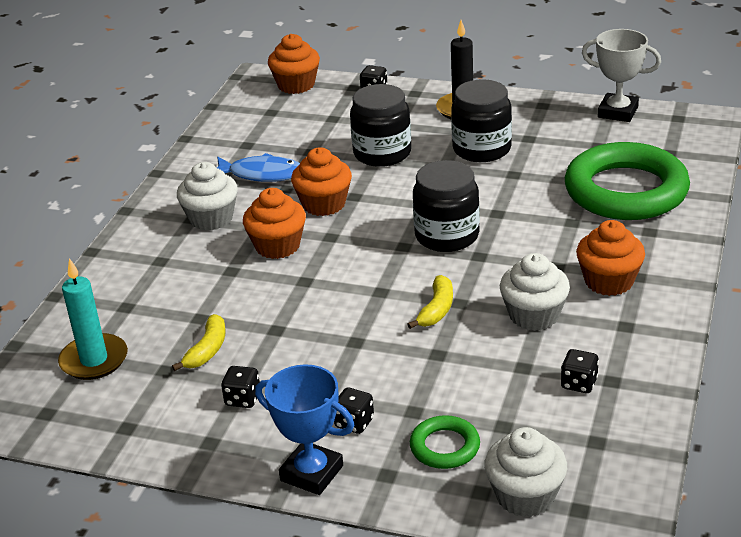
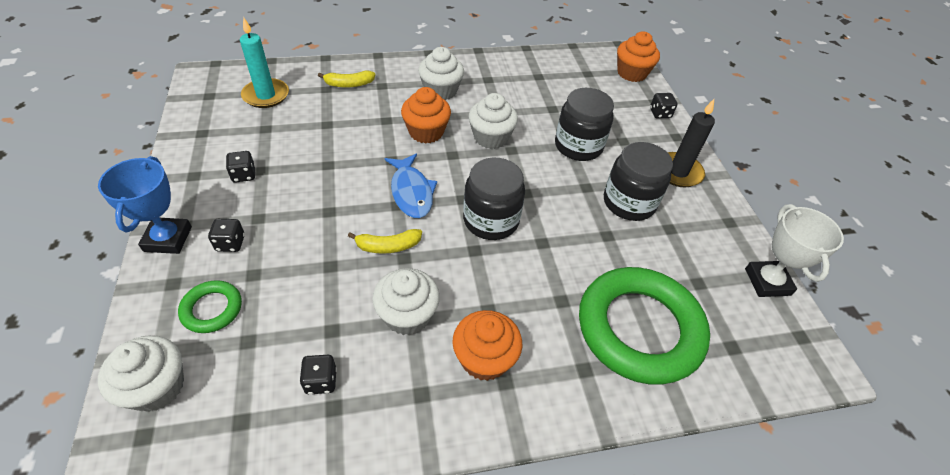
camera: 55 degrees right, 15 degrees up
(207, 350) = (292, 140): yellow banana -> yellow banana (349, 84)
(262, 174) = (507, 95): blue fish -> blue fish (411, 192)
(324, 204) = (491, 137): orange cupcake -> white cupcake

